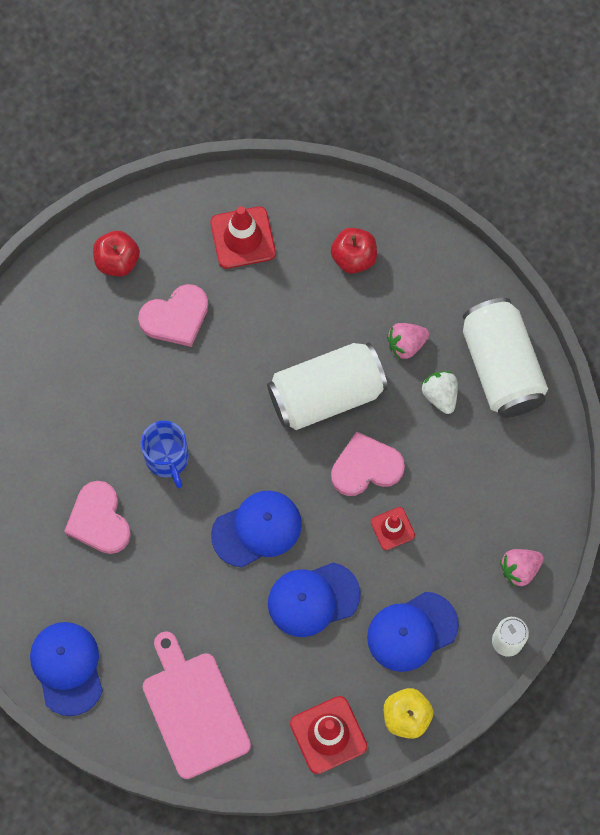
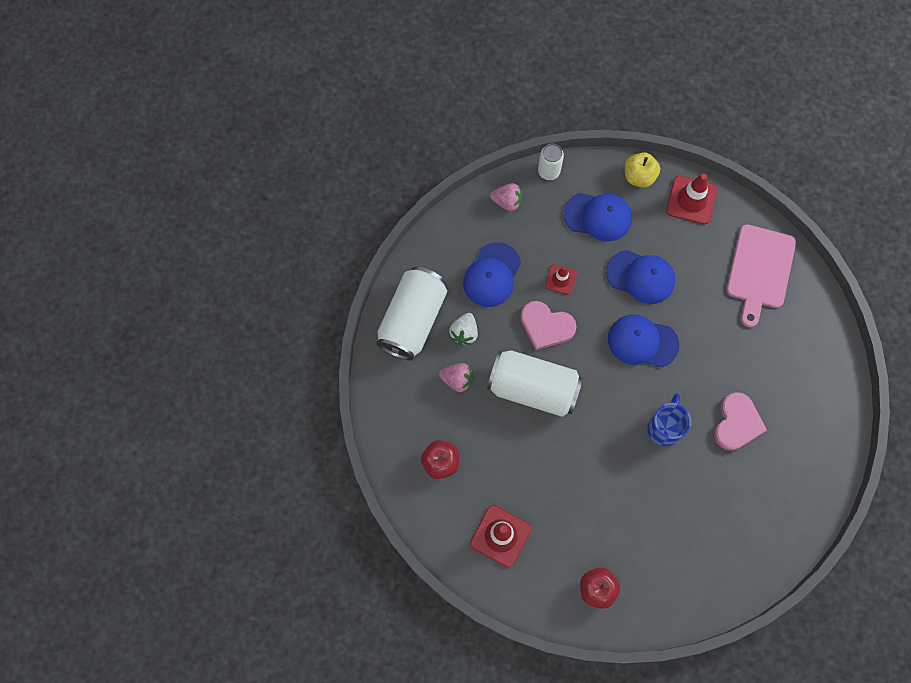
camera: 140 degrees left, 0 degrees up
(67, 668) = (820, 350): blue cap -> blue cap (492, 275)
(176, 317) = (588, 516): pink heart -> none

